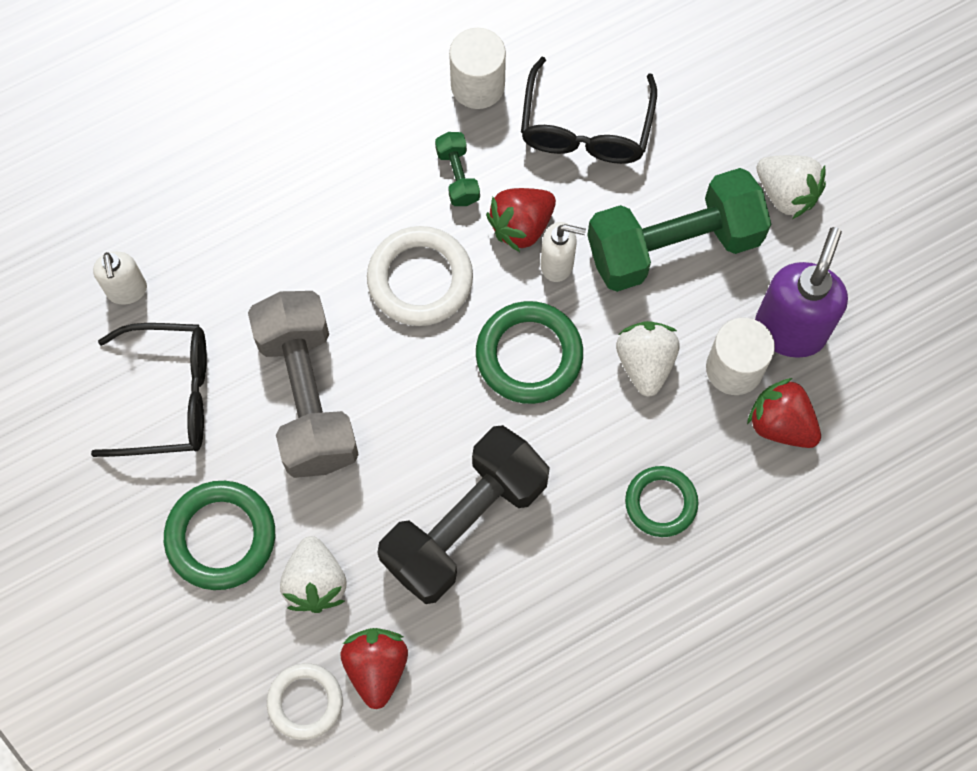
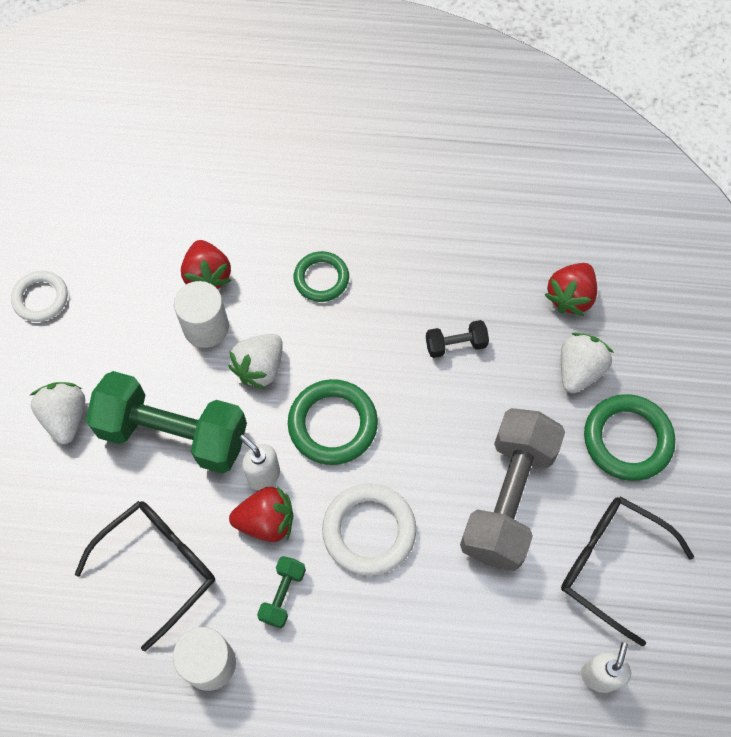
camera: 145 degrees left, 5 degrees down
(305, 702) = (628, 305): white ring -> white ring (40, 298)
(465, 524) = (455, 344): black dumbbell -> black dumbbell, size x0.43
(790, 329) = (149, 327): purple soap dispenser -> none

